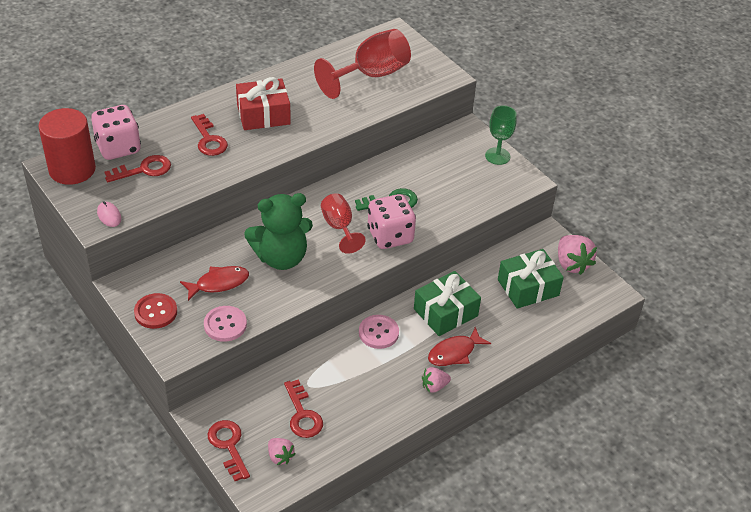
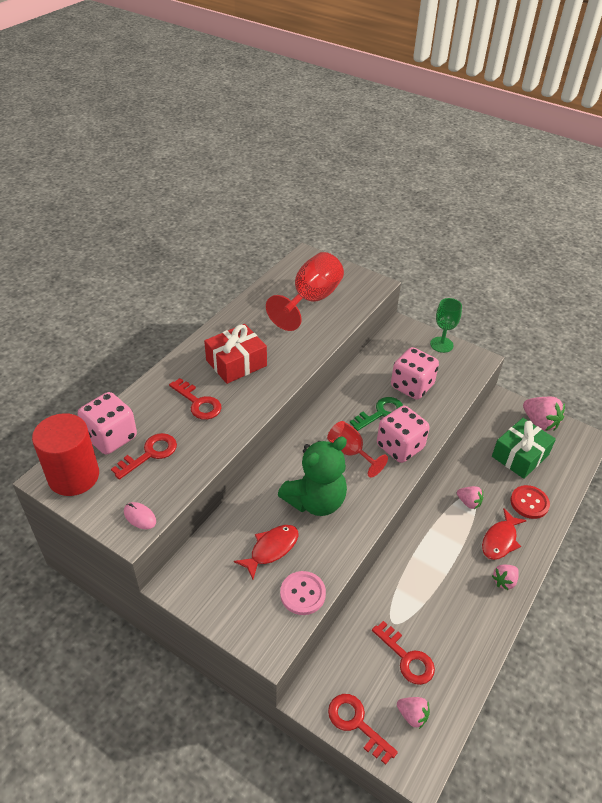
camera: 20 degrees left, 0 degrees up
(156, 312) = (225, 604): red button -> red button (529, 503)
(378, 333) = (424, 543): pink button -> none
(439, 186) = (412, 386): none -> pink dice
(445, 312) = (469, 502): green gift -> pink strawberry

